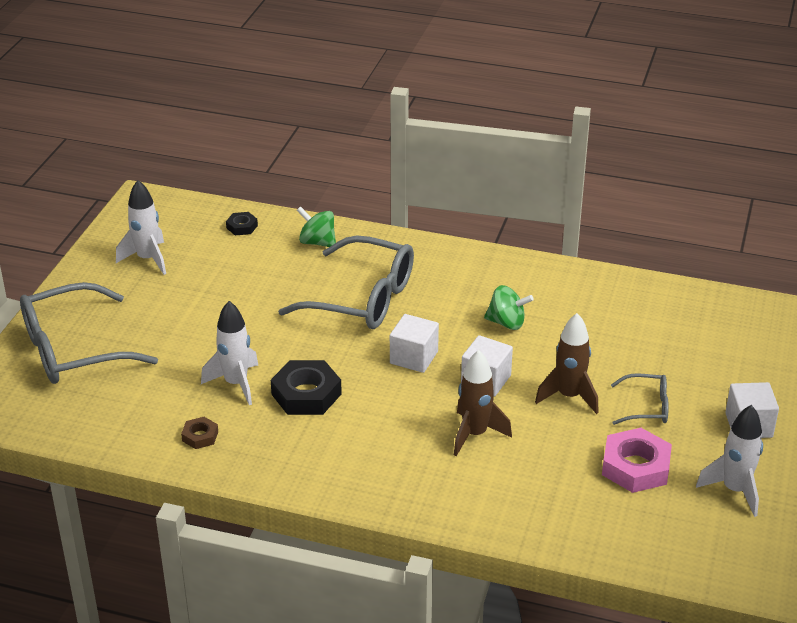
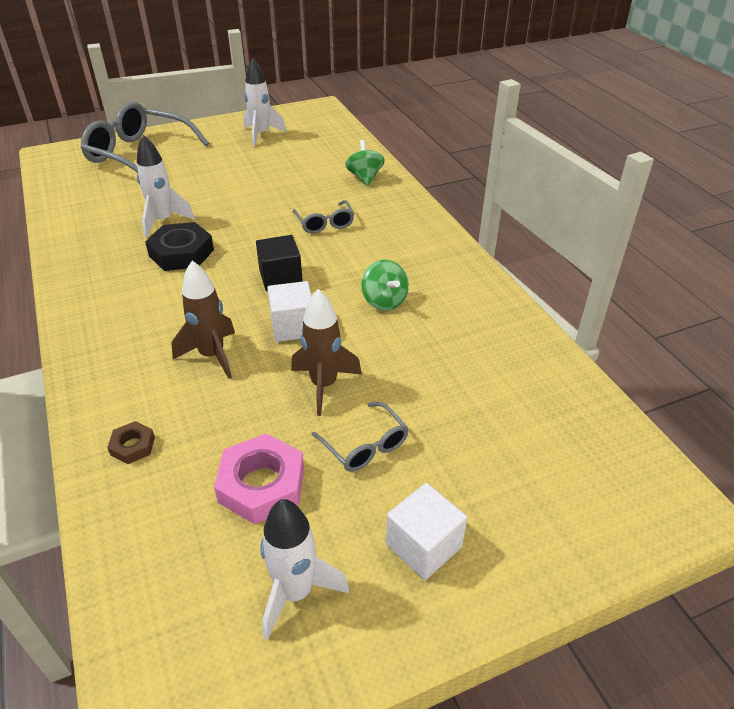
camera: 50 degrees right, 5 degrees up
(200, 436) = (90, 234): brown nut -> brown nut (133, 446)
(242, 227) = (341, 146): black nut -> none
(362, 298) = (325, 223): grey glasses -> grey glasses, size x0.48
(414, 357) = (281, 278): white cube -> black cube

